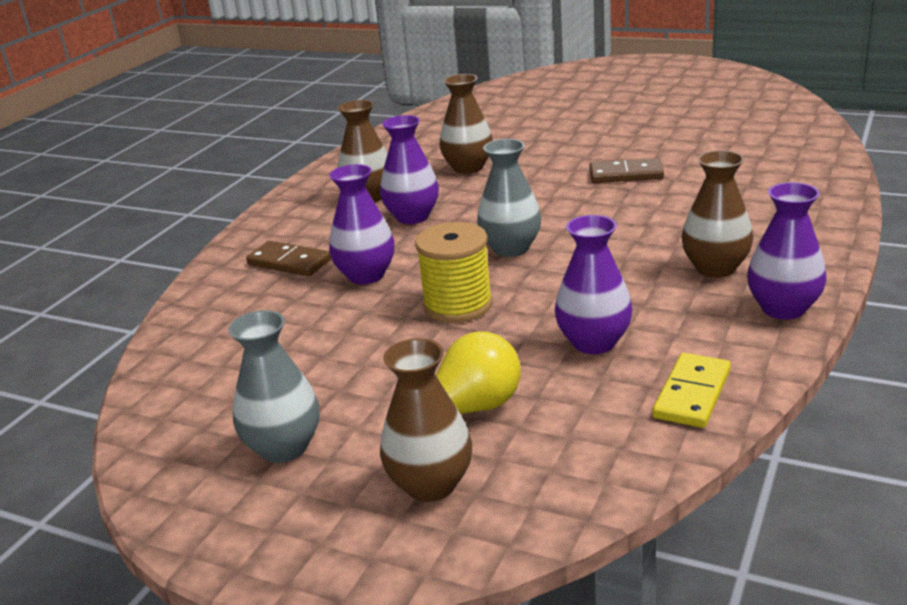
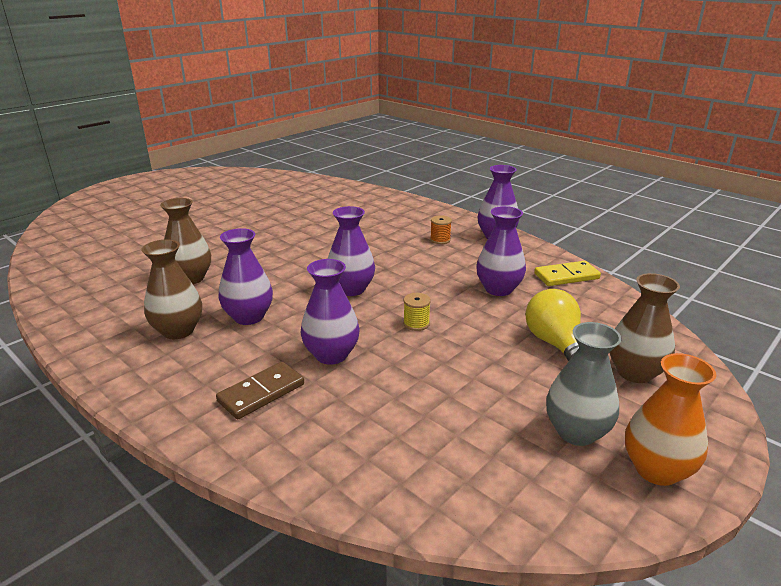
camera: 75 degrees left, 0 degrees up
(232, 512) = (656, 469): none -> orange vase
(458, 305) = (416, 323): yellow spool -> yellow spool, size x0.50
(511, 248) = (351, 289): grey vase -> purple vase
(626, 174) = (289, 232): brown domino -> none
(692, 394) = (566, 276): yellow domino -> yellow domino turned 60 degrees counterclockwise
(715, 268) = (440, 240): brown vase -> orange spool

